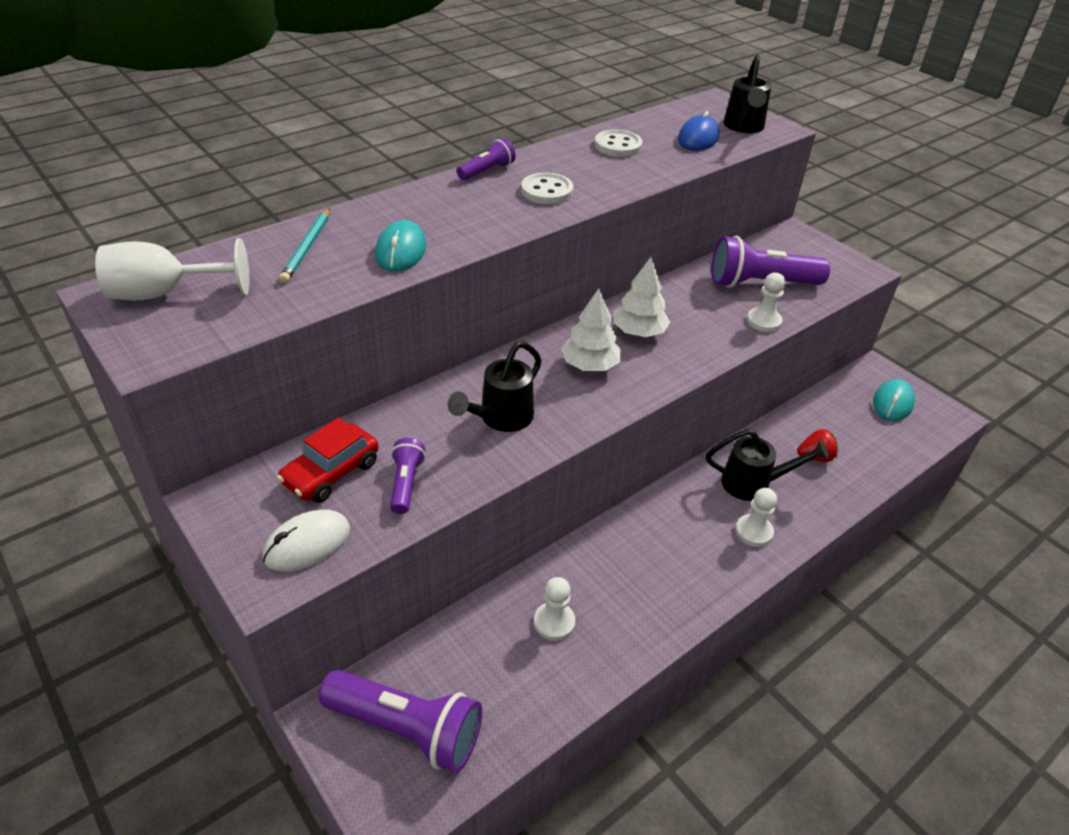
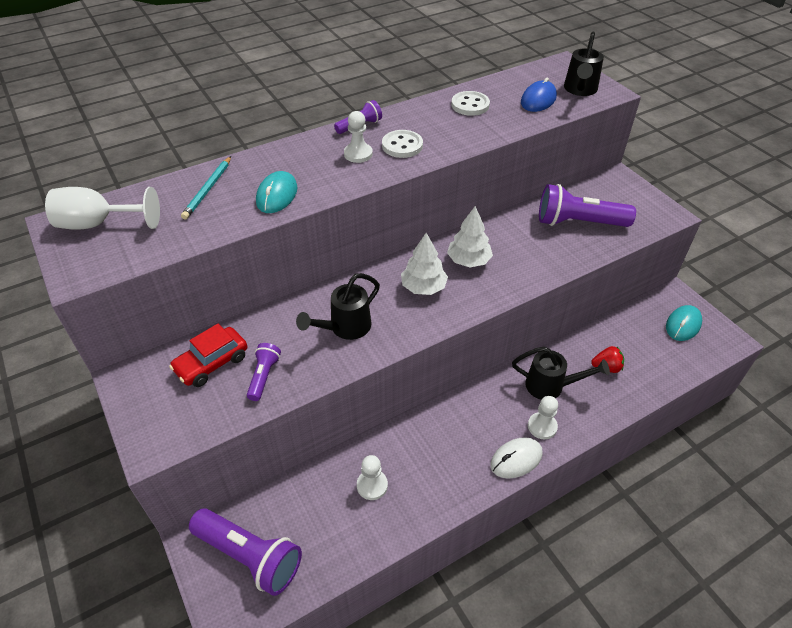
camera: 10 degrees right, 5 degrees up
(307, 543) = (184, 418): white mouse -> white mouse (516, 459)
(763, 321) = (572, 257): white pawn -> white pawn (358, 154)

